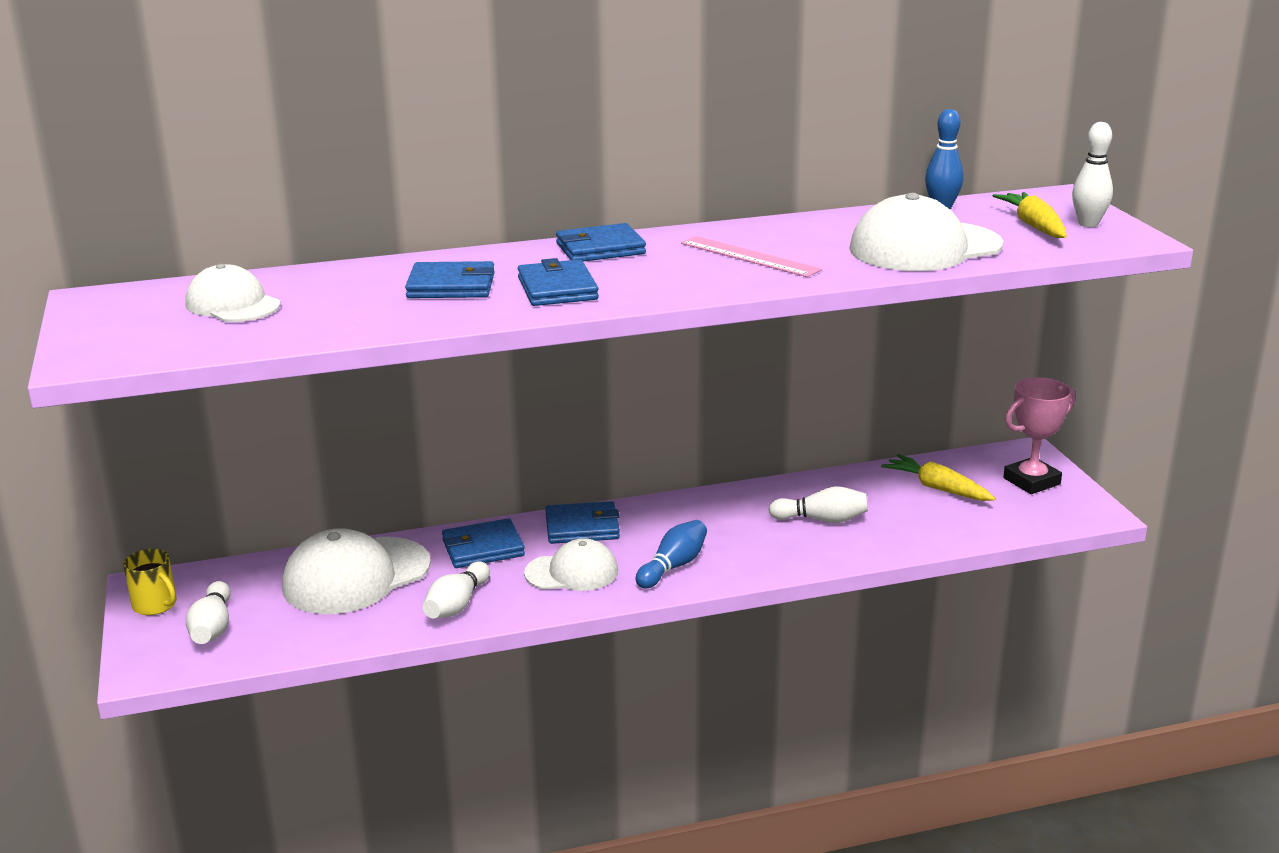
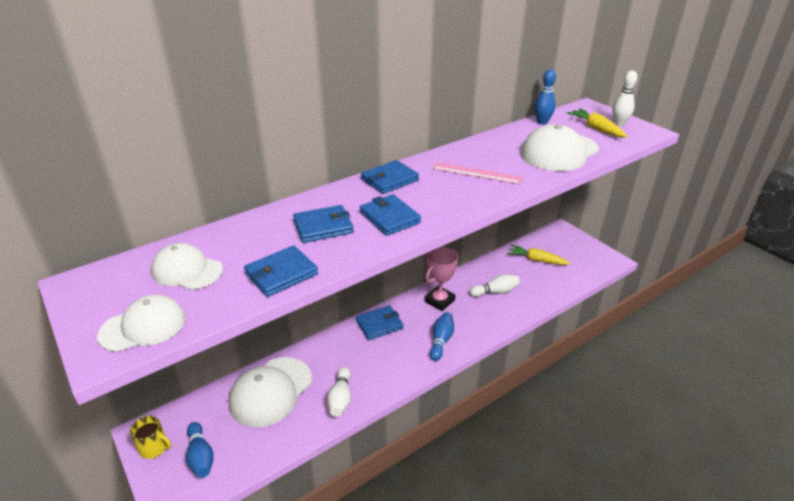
camera: 20 degrees left, 10 degrees up
(212, 627) = (201, 456): white bowling pin -> blue bowling pin
(483, 548) = (333, 352): blue wallet -> blue wallet (281, 274)
(572, 572) = (391, 358): white cap -> white cap (143, 326)
(1031, 481) = (574, 247): pink trophy -> pink trophy (439, 301)

